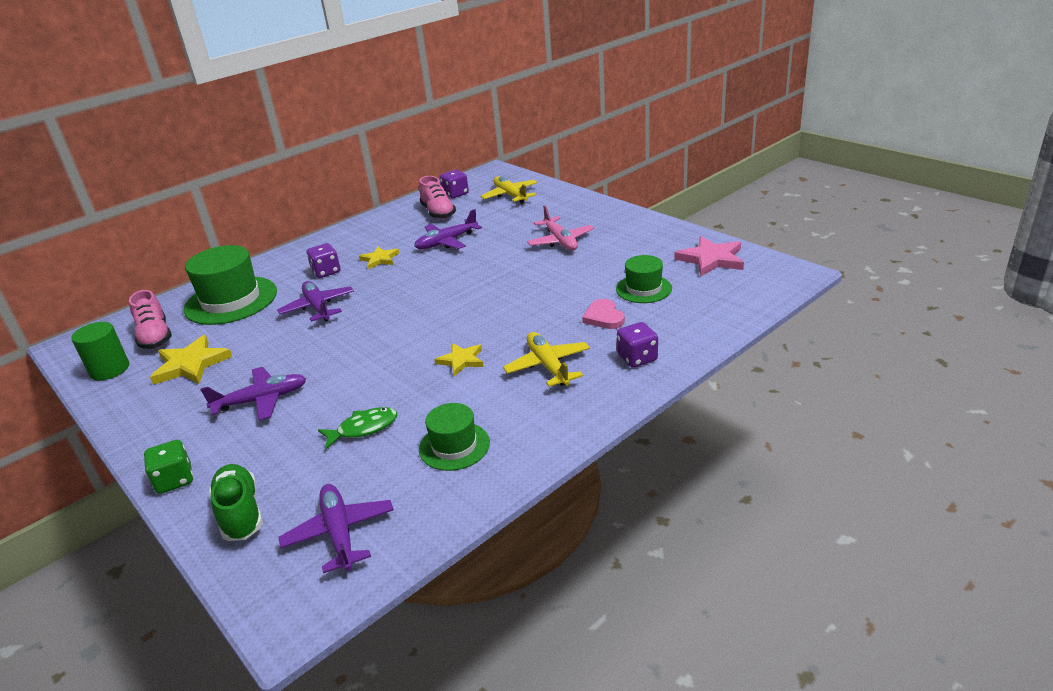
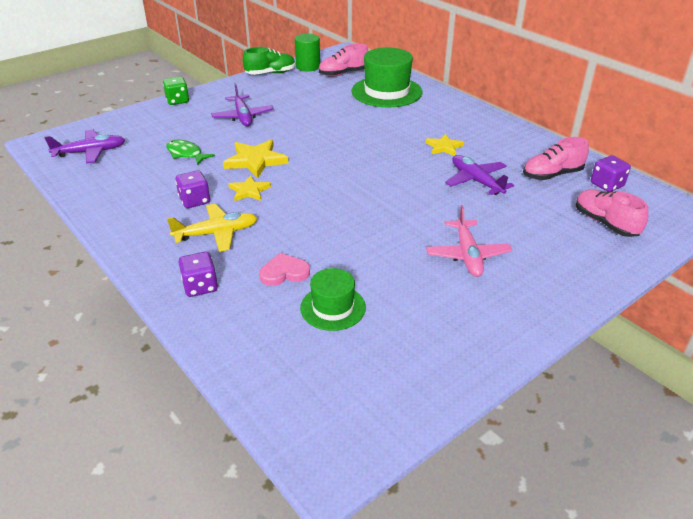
camera: 90 degrees right, 5 degrees up
(191, 364) = (300, 89): yellow star -> yellow star (255, 161)
(240, 513) = (132, 122): green shoe -> green shoe (270, 73)
(318, 307) = (362, 125): purple plane -> none
(326, 272) = (425, 124): purple dice -> purple dice (195, 201)
(363, 428) = (186, 154): green fish -> green fish turned 150 degrees clockwise
(454, 446) = (141, 189): green hat -> none
(510, 195) = (605, 223): yellow plane -> pink shoe
(560, 241) = (467, 255): pink plane -> pink plane turned 75 degrees counterclockwise
(711, 259) = (392, 380): pink star -> none

